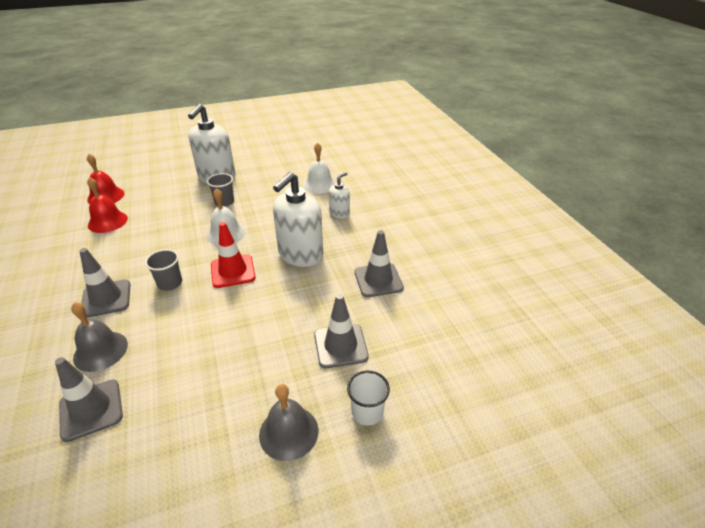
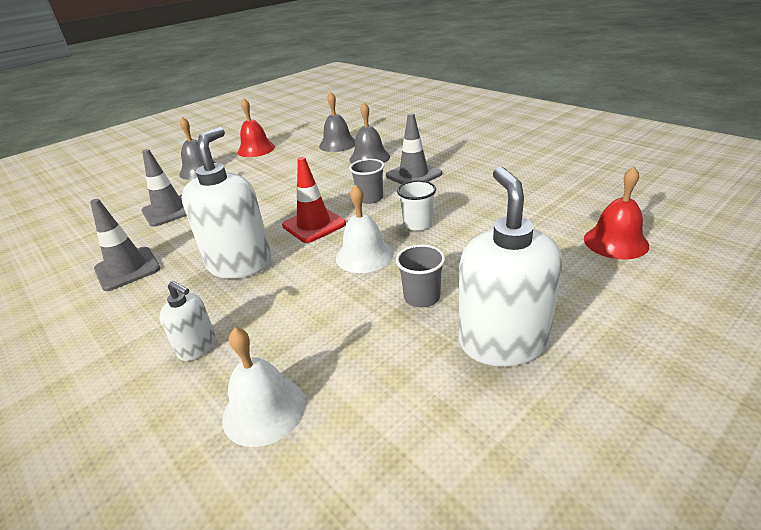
camera: 160 degrees right, 5 degrees down
(91, 410) = (338, 144): grey traffic cone -> grey bell
(107, 221) = (540, 218): red bell -> red bell (256, 149)
(339, 213) = (197, 347): white soap dispenser -> white soap dispenser turned 75 degrees counterclockwise
(367, 412) = (143, 190): white cup -> white cup (418, 224)

